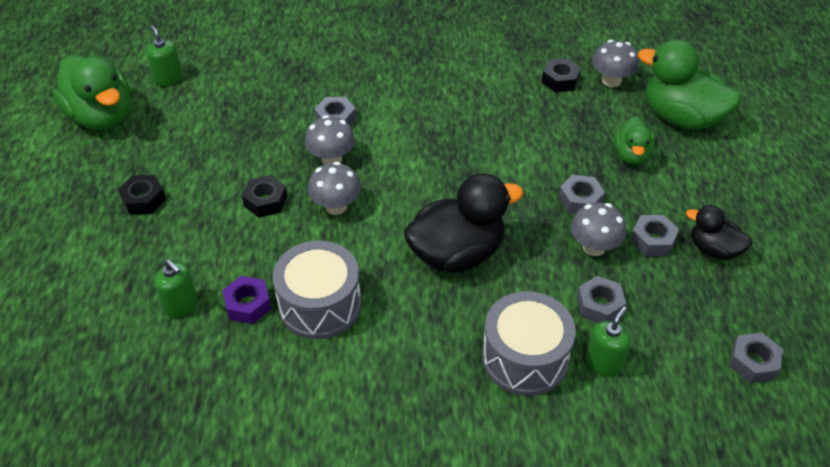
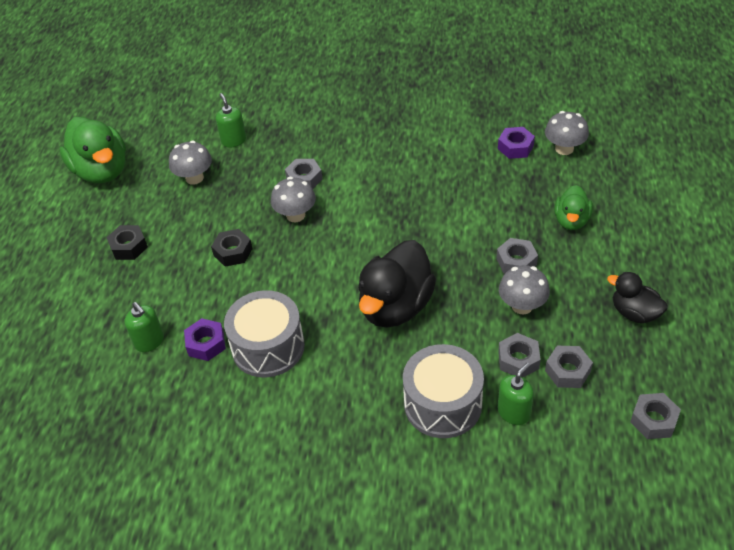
camera: 10 degrees right, 0 degrees up
(168, 79) = (162, 138): green soap dispenser -> green soap dispenser (234, 140)
(336, 206) = (294, 259): grey mushroom -> grey mushroom (194, 178)
(457, 254) = (395, 307): black duck -> black duck turned 135 degrees clockwise
(560, 80) = (515, 147): black nut -> purple nut
(652, 240) = (578, 302): grey nut -> grey nut (567, 371)
(681, 118) = (625, 186): green duck -> none

